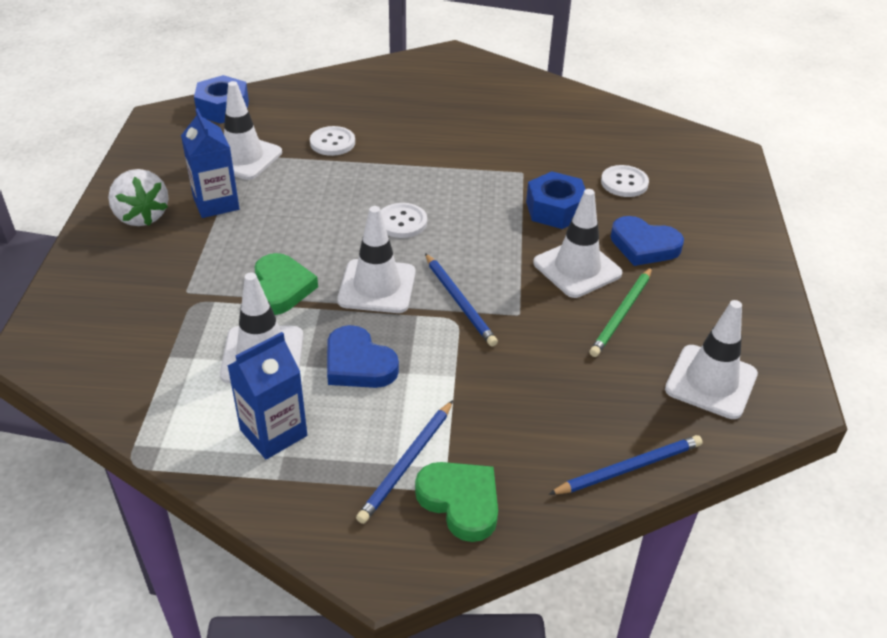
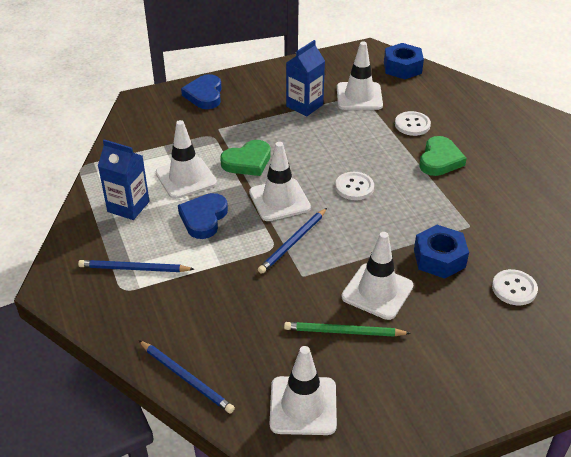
camera: 65 degrees right, 0 degrees up
(141, 216) = (269, 85): white strawberry -> none
(460, 502) = (115, 302): green heart -> green heart (440, 160)
(644, 245) = (439, 323): blue heart -> blue heart (204, 95)

